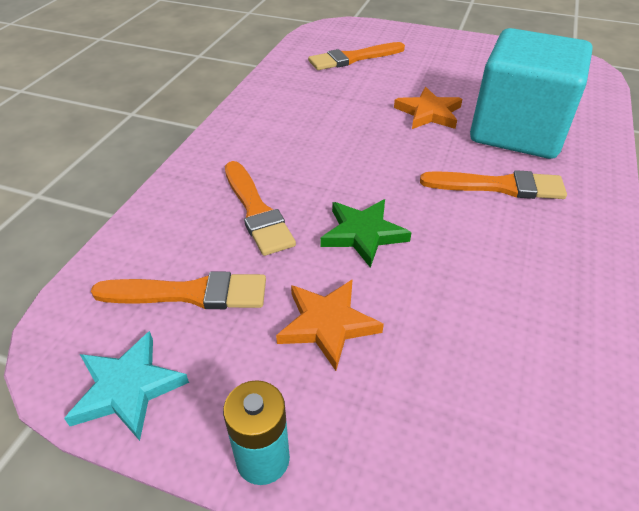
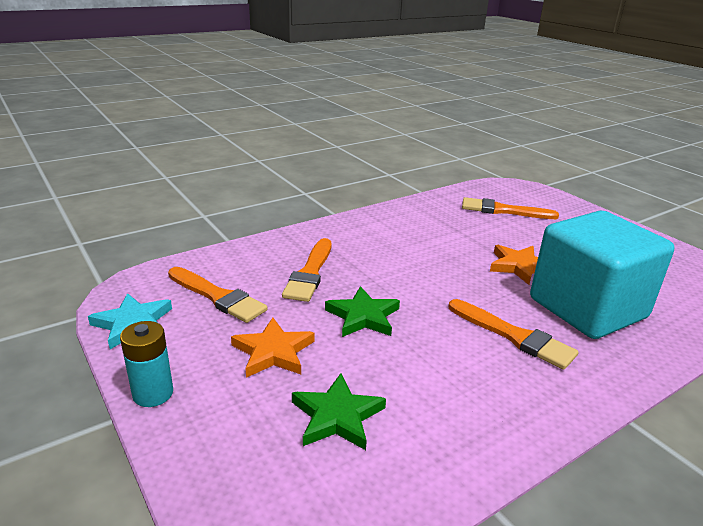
camera: 35 degrees right, 15 degrees down
(462, 355) = (337, 416): none -> green star

